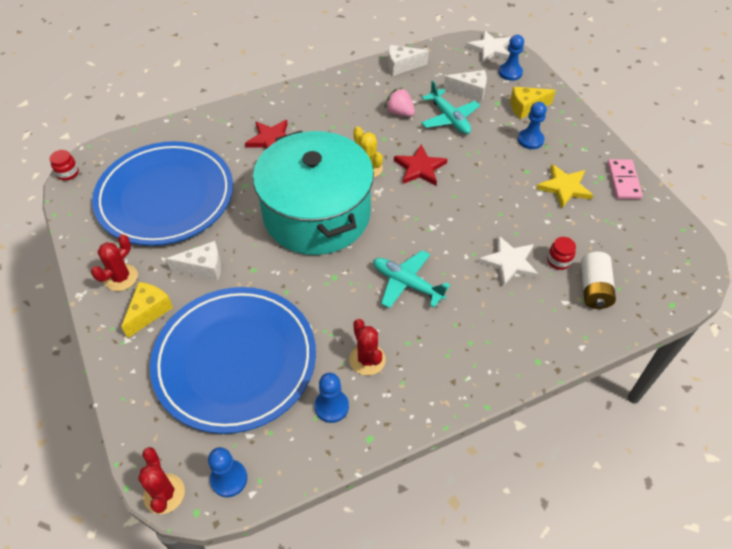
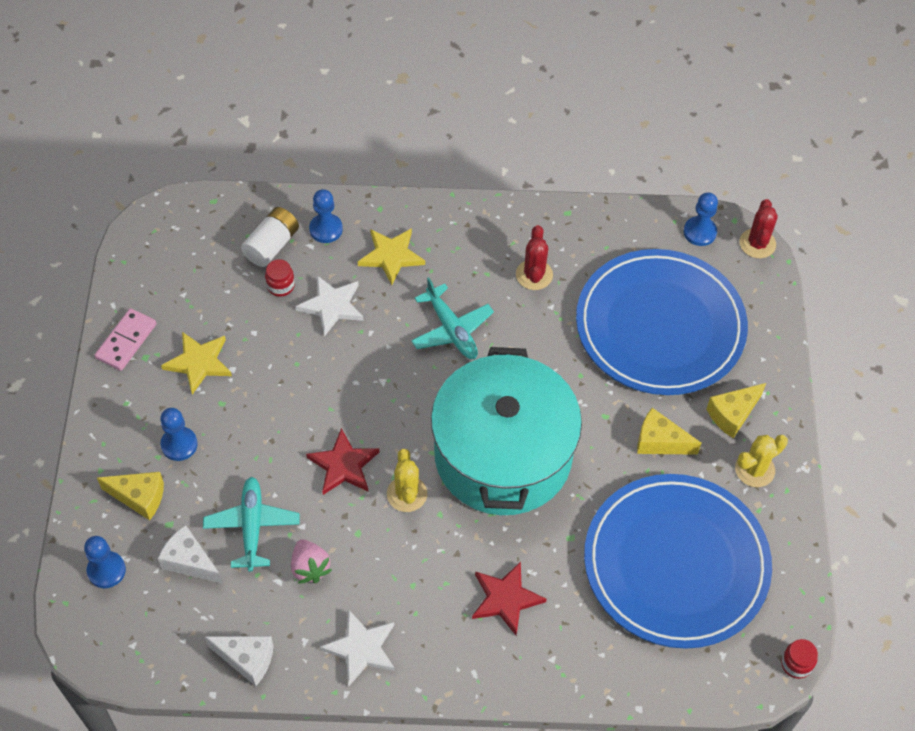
camera: 155 degrees left, 5 degrees up
(121, 277) = (754, 469): red cactus -> yellow cactus
(203, 268) = (659, 442): white cheese -> yellow cheese
(331, 406) = (587, 250): blue pawn -> blue pawn (326, 229)
(490, 49) = (94, 632): white star -> white star (361, 648)
(495, 322) = (391, 256): none -> yellow star

